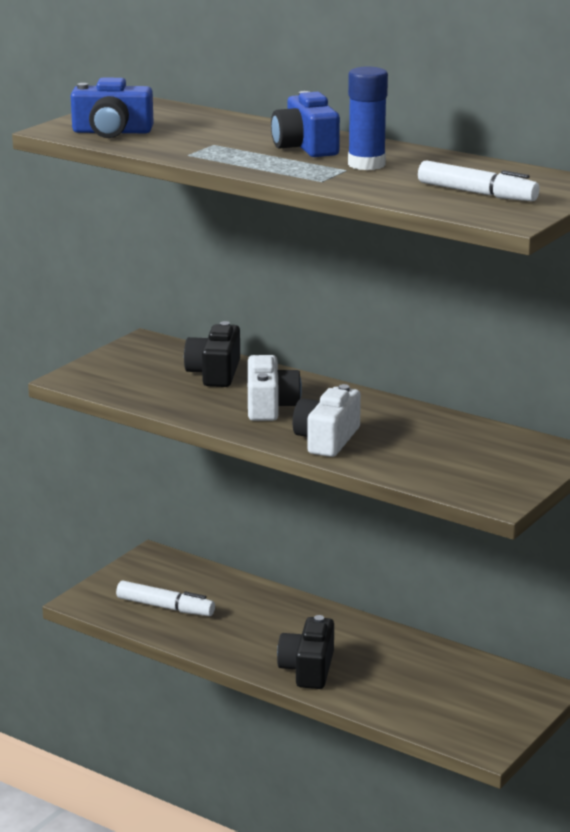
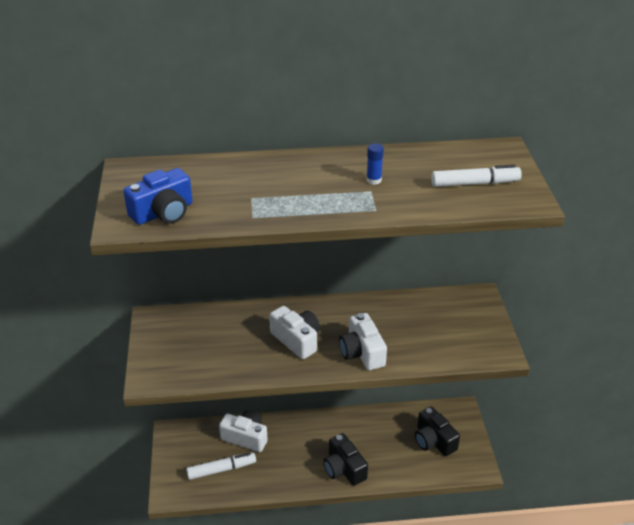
camera: 40 degrees left, 15 degrees up
(215, 373) = (230, 326): black camera -> black camera (433, 440)
(229, 594) = (245, 437): none -> white camera
(305, 147) = (311, 176): blue camera -> none
(366, 164) = (373, 180): blue glue stick -> blue glue stick, size x0.56

